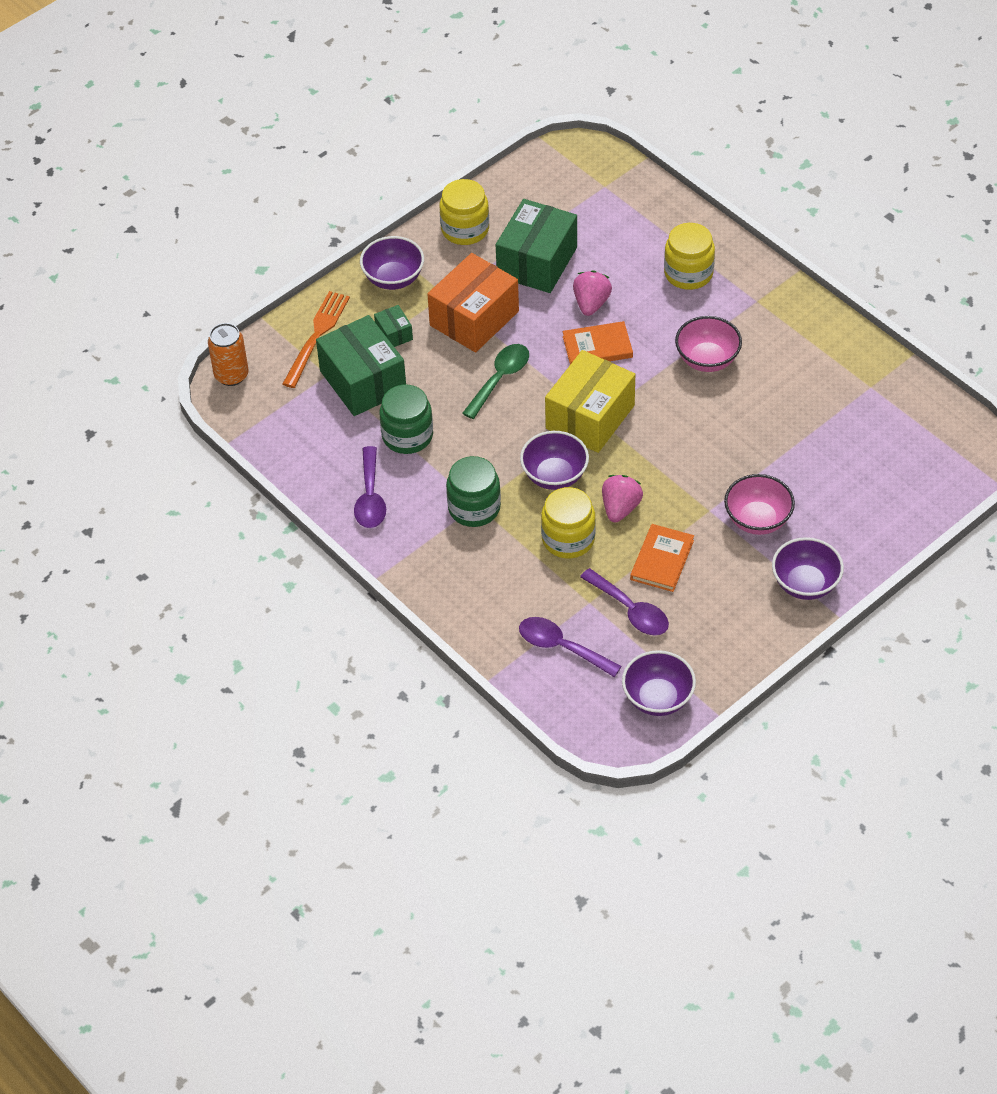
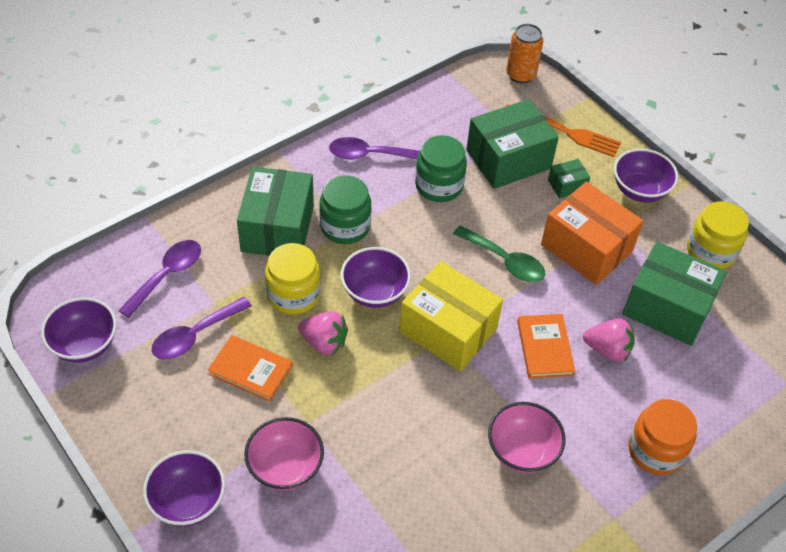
camera: 90 degrees right, 0 degrees up
(485, 564) = (277, 228): none -> green box
(688, 273) = (656, 450): yellow jar -> orange jar

